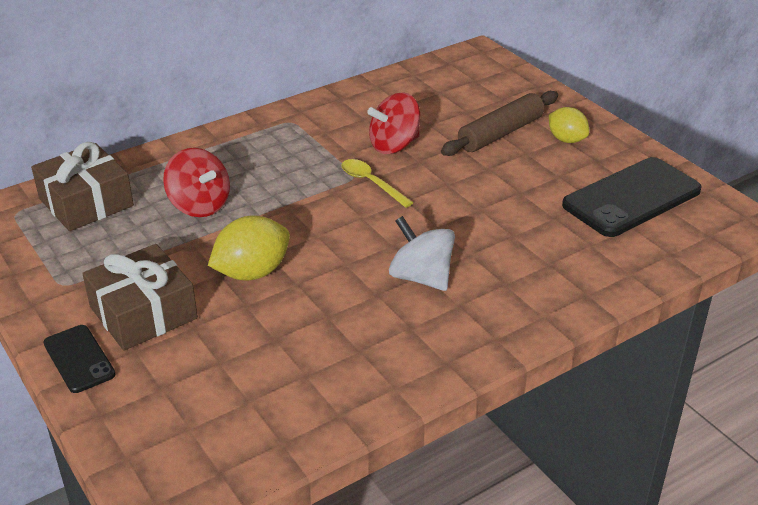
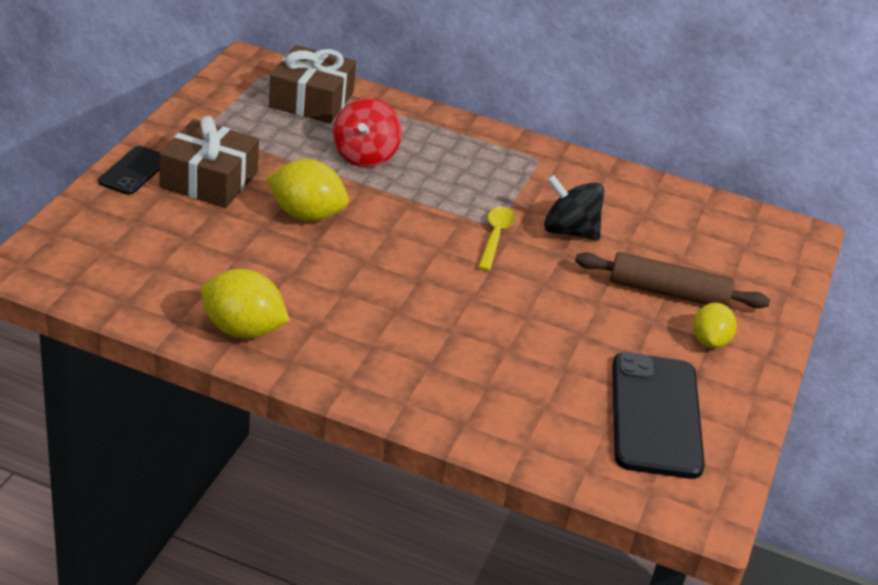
camera: 50 degrees right, 0 degrees up
(384, 376) = (242, 330): none -> yellow lemon
(394, 145) = (569, 231): red spinning top -> black spinning top
(421, 277) = (389, 310): white spinning top -> none
(631, 198) = (656, 415): black phone -> black phone turned 75 degrees clockwise

